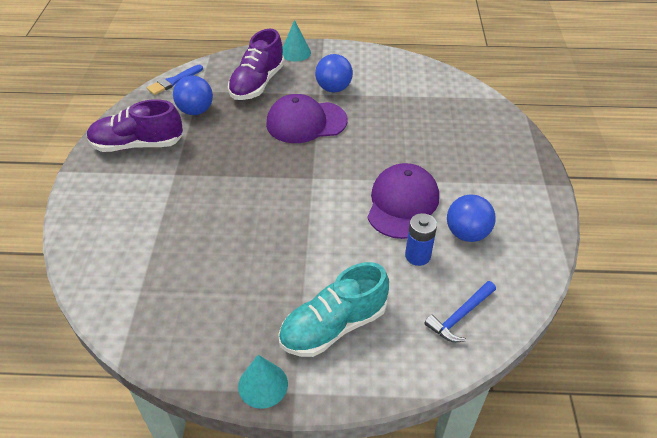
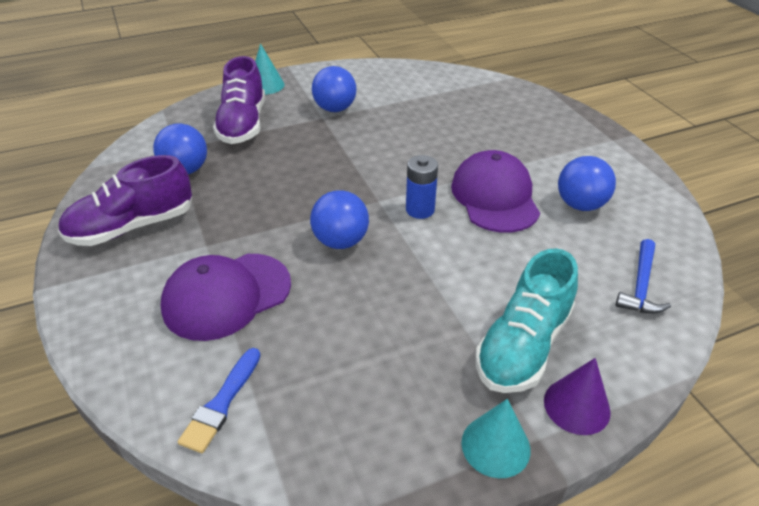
camera: 25 degrees left, 5 degrees down
(173, 81) = (134, 147): blue brush -> blue brush (221, 403)
(263, 201) = (341, 241): none -> blue ball
(306, 122) = (329, 148): purple cap -> purple cap (226, 296)
(337, 382) = (576, 406): none -> purple cone
(417, 256) = (551, 242): blue battery -> blue battery (420, 210)

